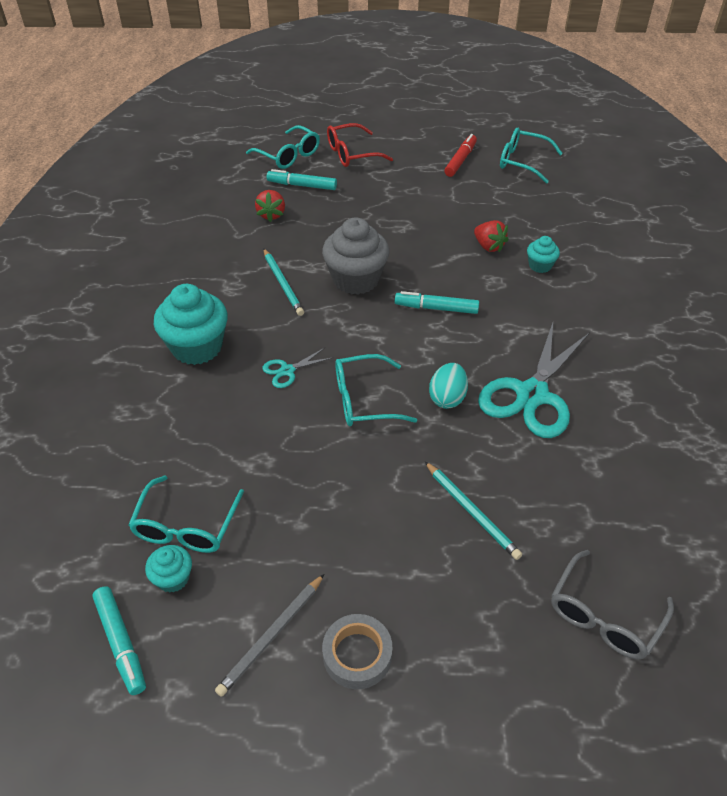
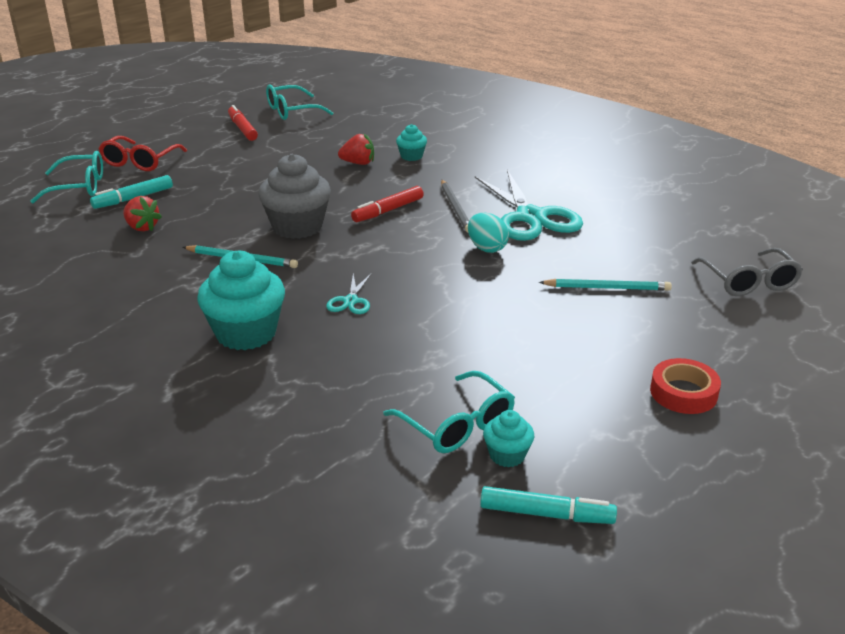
camera: 50 degrees left, 15 degrees down
(272, 636) = (625, 426): grey pencil -> grey pencil (455, 208)
(357, 655) = (683, 393): grey tape -> red tape
(363, 400) = (437, 282): turquoise glasses -> none
(436, 308) = (388, 210): turquoise marker -> red marker

